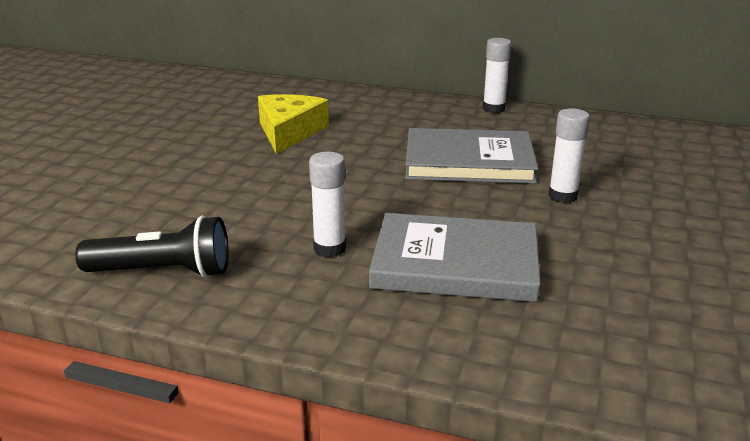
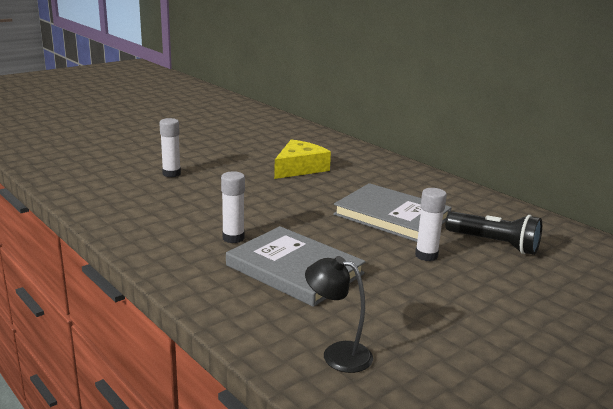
camera: 30 degrees right, 5 degrees down
(163, 272) = (134, 221): black flashlight -> black flashlight (494, 244)
(493, 109) = (461, 189): white glue stick -> white glue stick (171, 174)
(638, 350) = (337, 354): none -> black lamp

